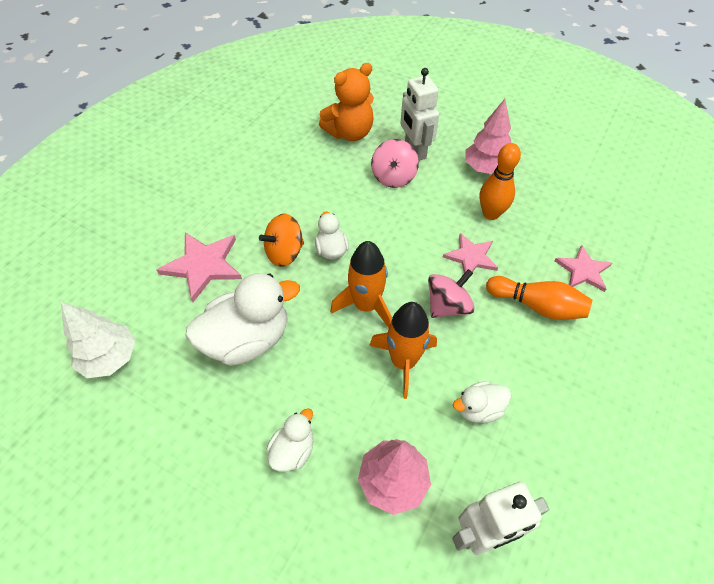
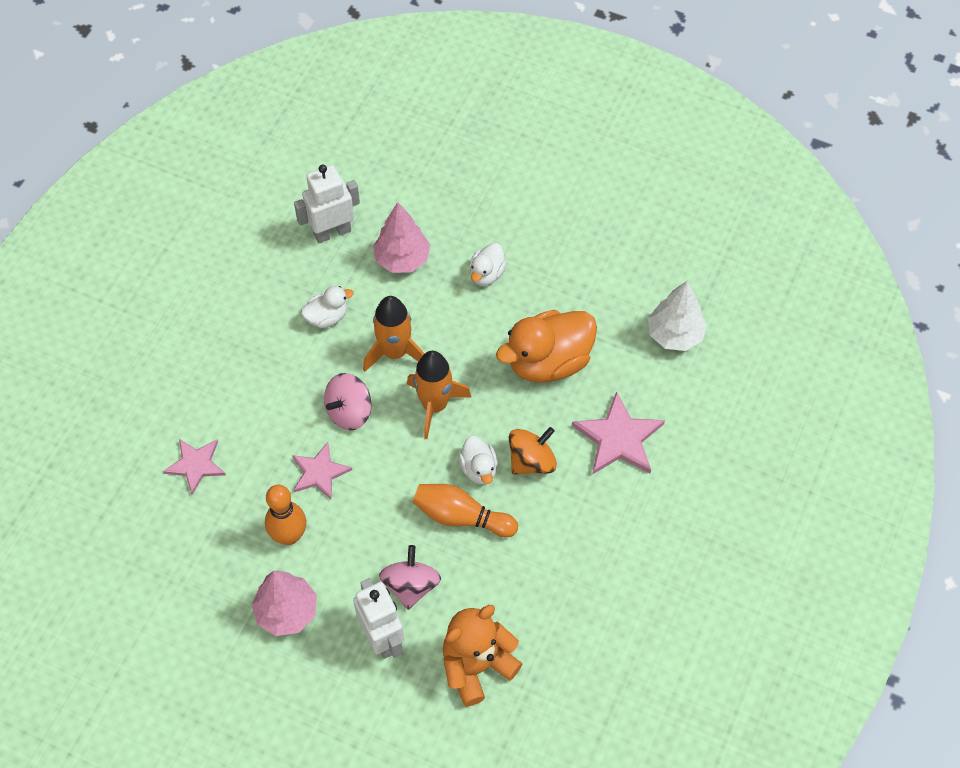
camera: 175 degrees right, 5 degrees up
(248, 339) = (548, 362): white duck -> orange duck
(536, 305) = (256, 419): orange bowling pin -> orange bowling pin (461, 517)

